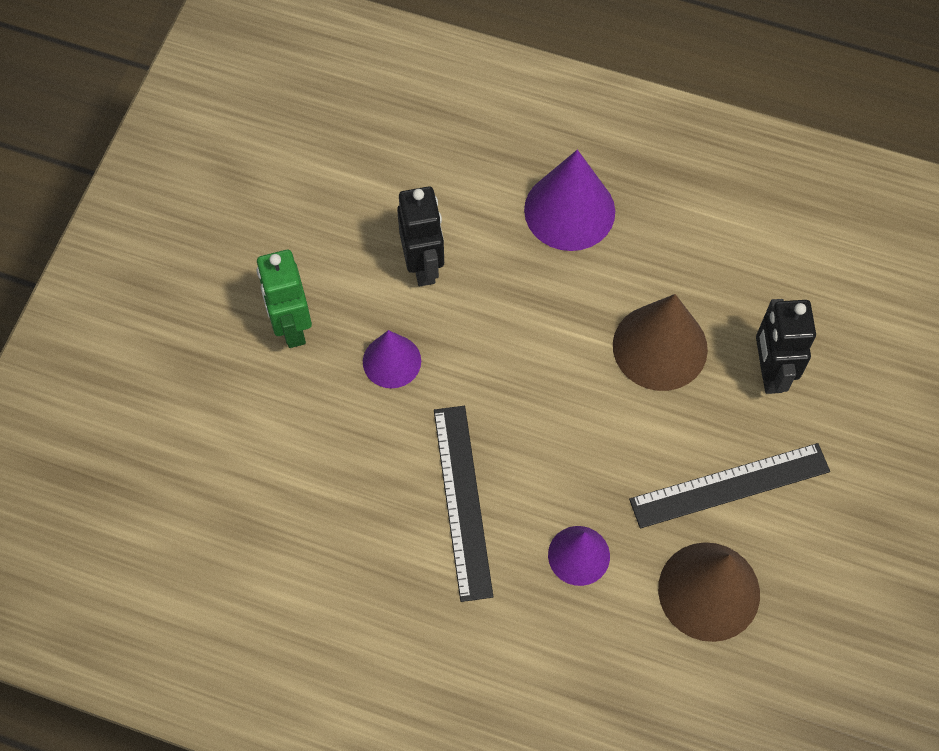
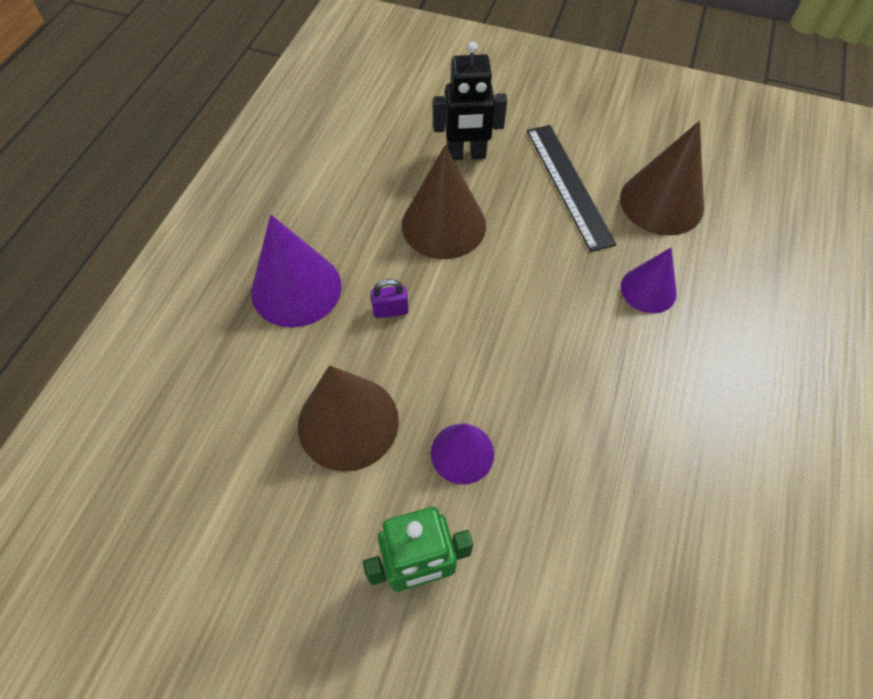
camera: 90 degrees left, 5 degrees down
(423, 266) = (348, 422): black robot -> brown cone
(463, 501) = (611, 383): black ruler -> none
(545, 297) = (390, 310): none -> purple padlock

